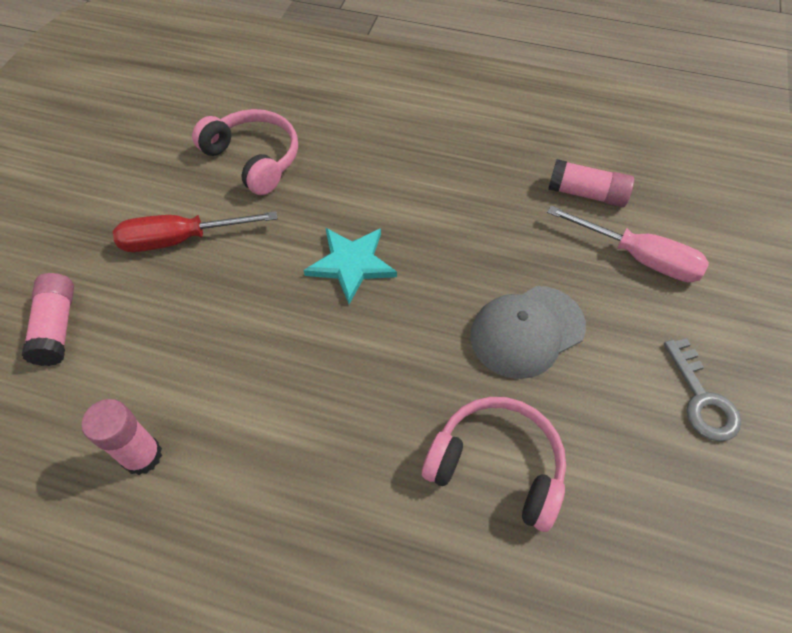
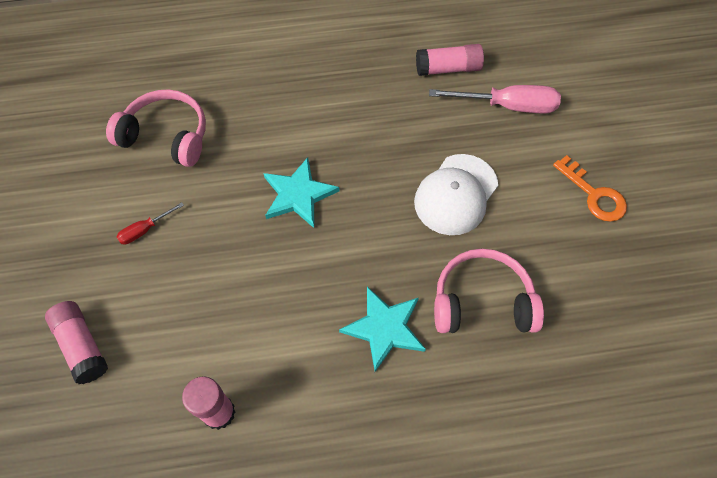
camera: 25 degrees left, 5 degrees up
(181, 240) = (145, 230): red screwdriver -> red screwdriver, size x0.50
(366, 446) = (384, 328): none -> turquoise star
(527, 331) = (456, 194): grey cap -> white cap
(701, 398) = (593, 194): grey key -> orange key

